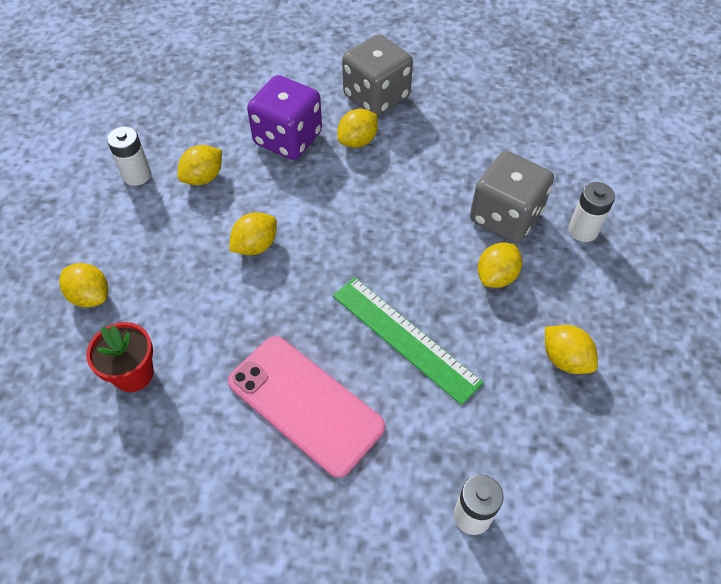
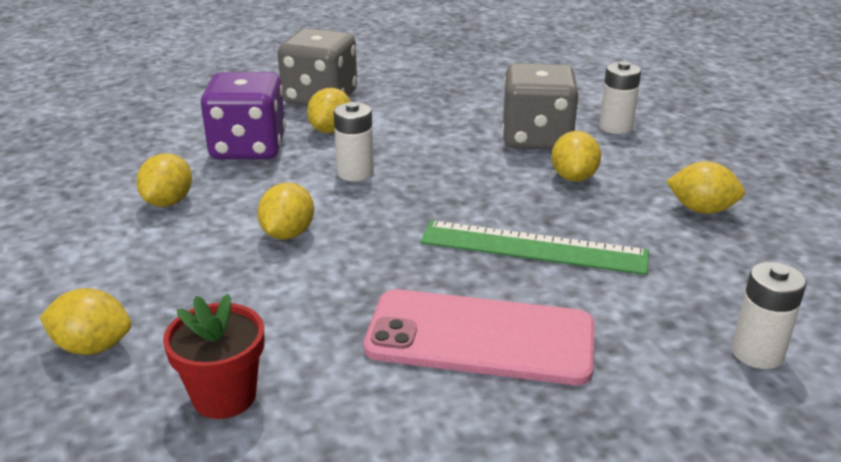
camera: 30 degrees left, 25 degrees down
(137, 175) = (72, 224): white battery -> white battery (355, 173)

